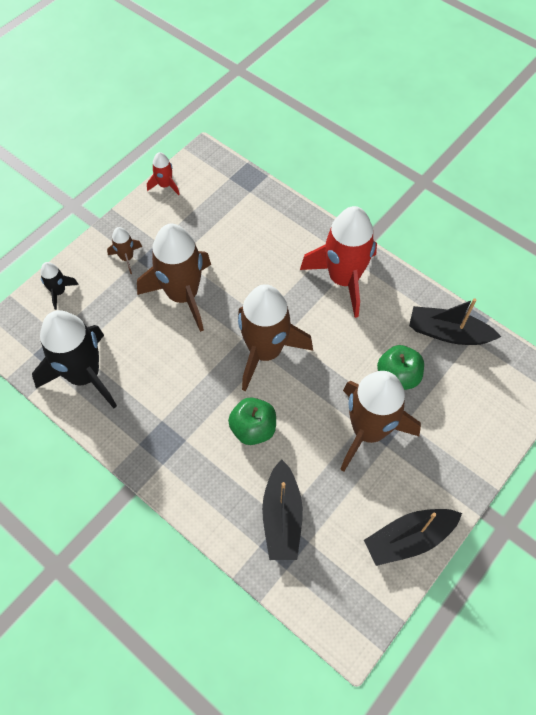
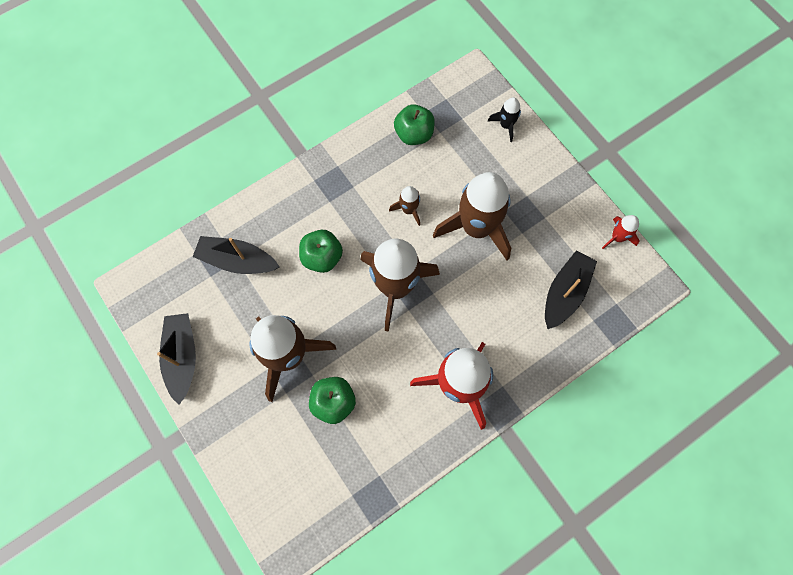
camera: 105 degrees right, 10 degrees up
(84, 375) = (414, 134): black rocket -> green apple
(127, 258) = (531, 187): brown rocket -> brown rocket (408, 210)
(448, 333) = (366, 472): black boat -> black boat (565, 293)

